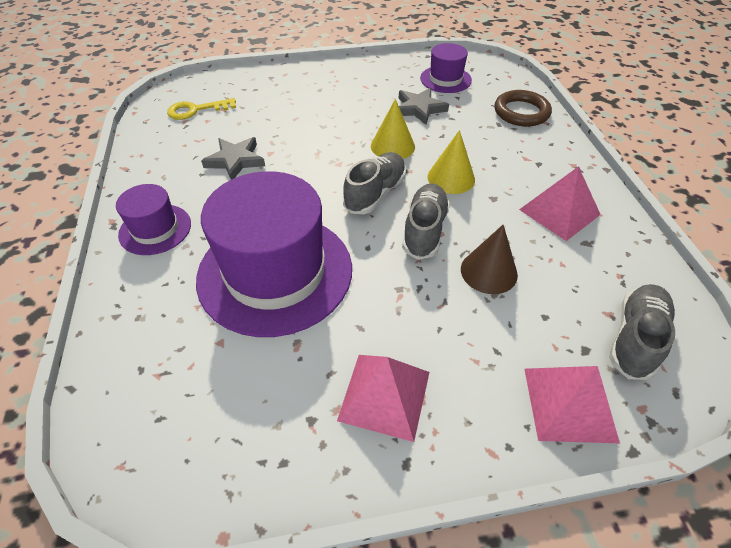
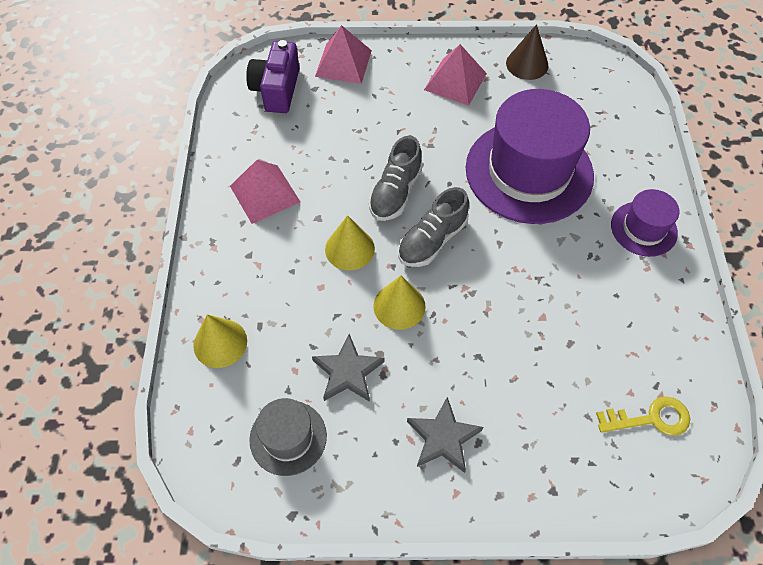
camera: 170 degrees left, 10 degrees up
(235, 161) = (581, 310): grey star -> grey star (443, 437)
(445, 79) = (288, 437): purple hat -> grey hat
(488, 271) = (355, 148): brown cone -> brown cone (527, 64)
(521, 112) = (220, 343): brown ring -> yellow cone
(635, 338) = (277, 90): grey shoe -> purple camera

